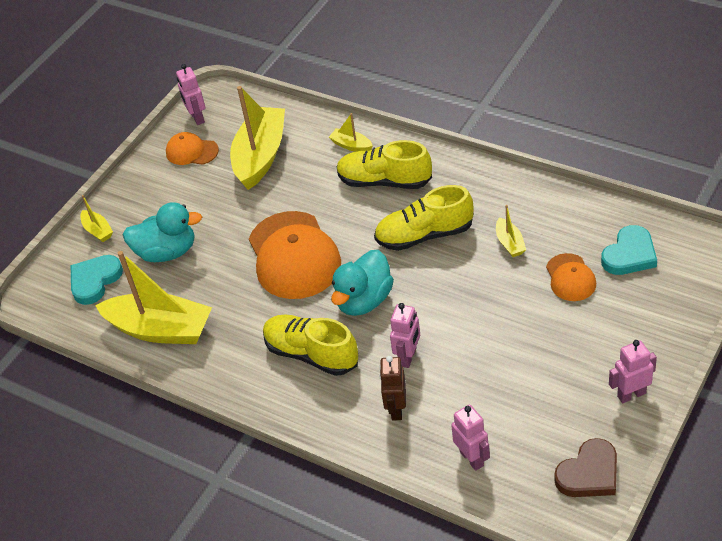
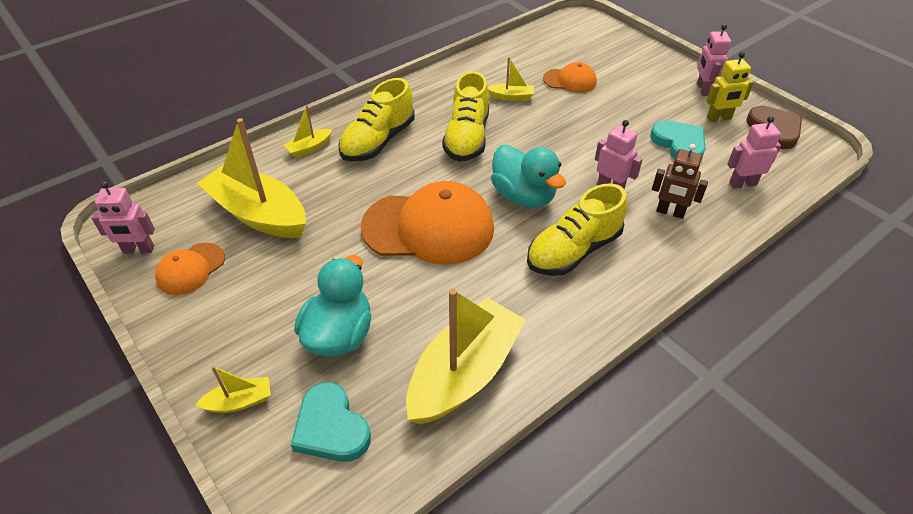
camera: 75 degrees left, 0 degrees up
(580, 419) = (719, 118): none -> yellow robot
(629, 254) = (563, 50): turquoise heart -> turquoise heart (679, 144)

